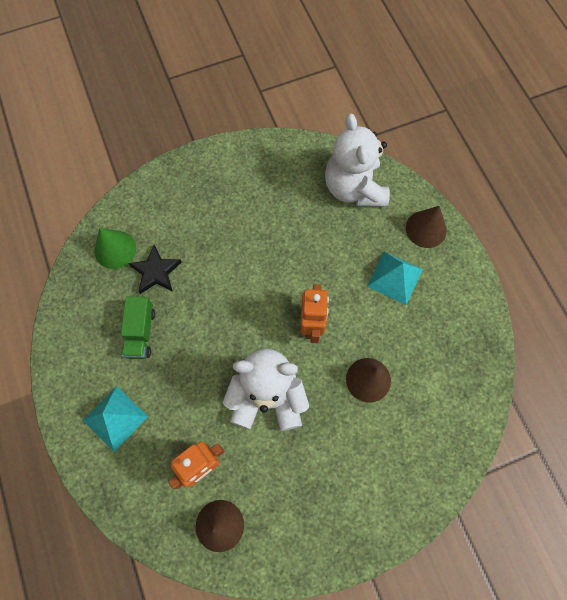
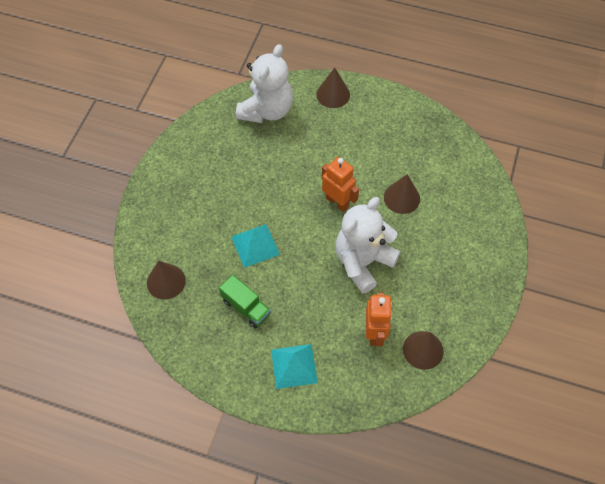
camera: 50 degrees left, 10 degrees down
(115, 249) = (166, 281): green cone -> brown cone
(156, 272) = (210, 267): black star -> none
(354, 188) = (266, 110): white teddy bear -> white teddy bear turned 90 degrees counterclockwise
(394, 277) = (349, 134): turquoise pyramid -> turquoise pyramid (255, 245)

